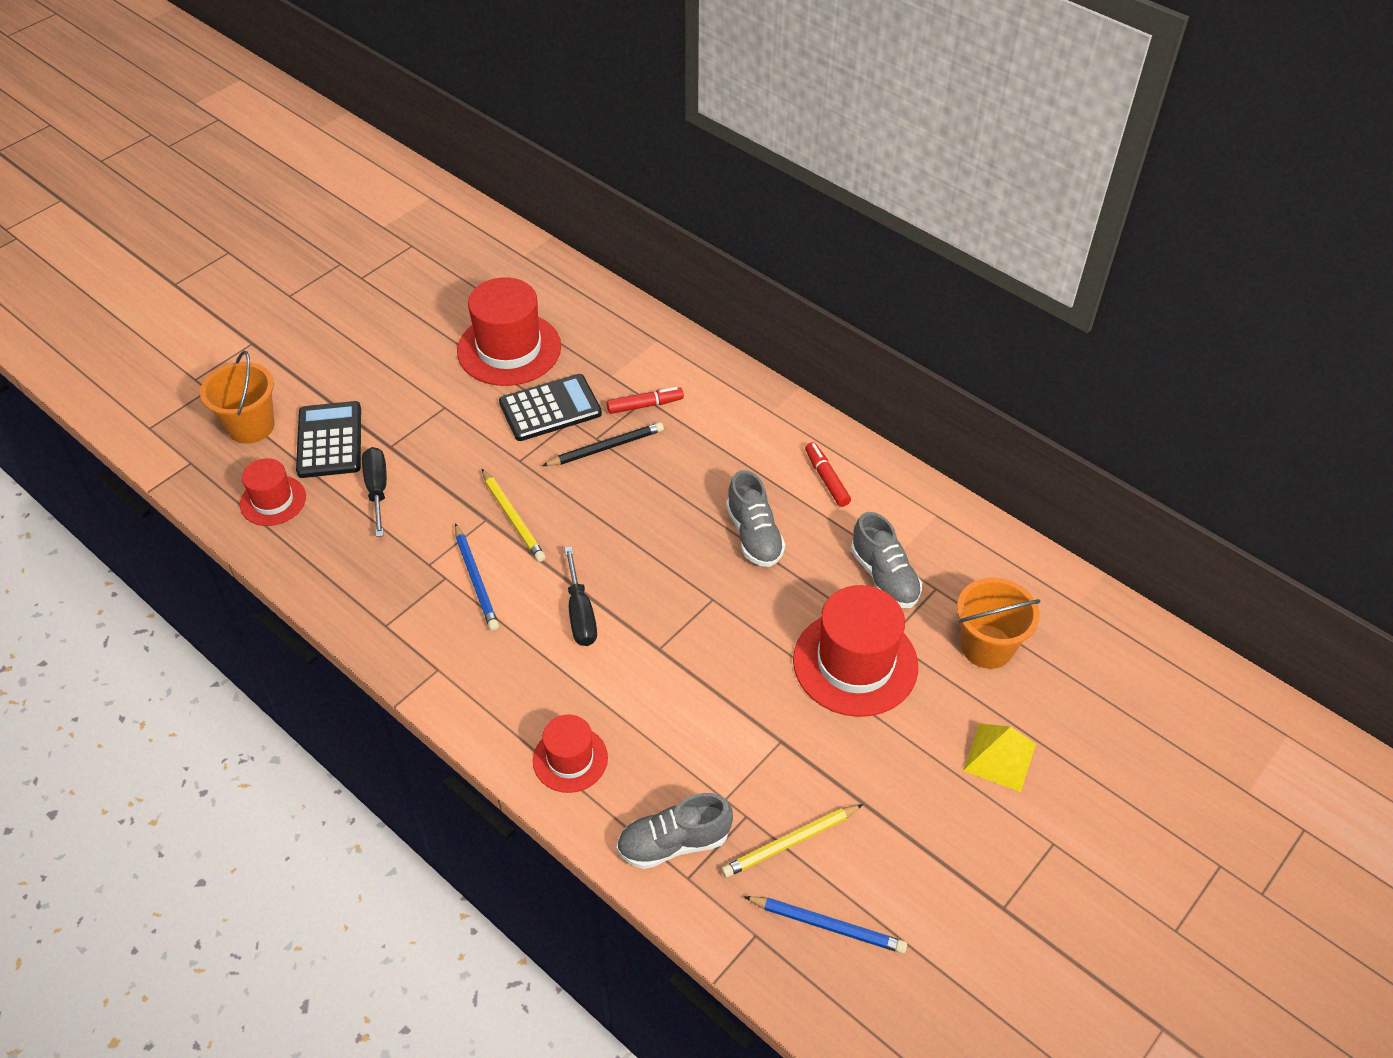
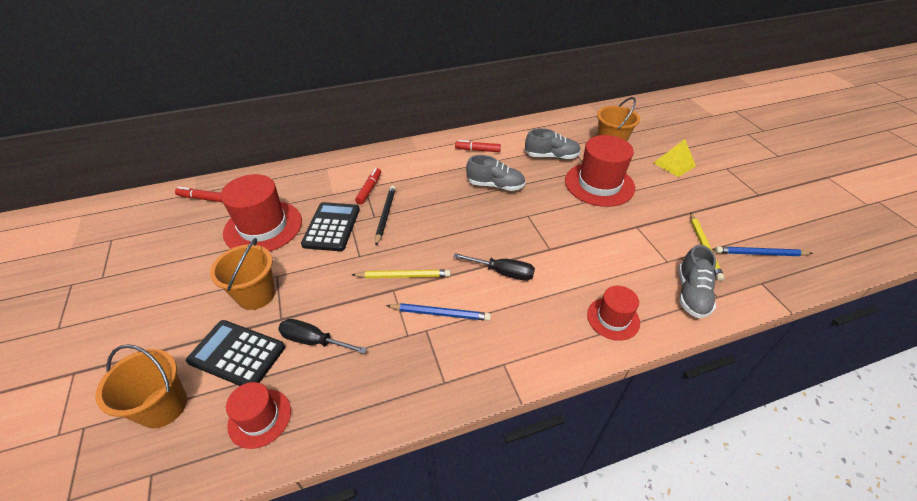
camera: 60 degrees left, 5 degrees down
(408, 407) = (256, 295): none -> orange bucket
(519, 268) = (202, 198): none -> red marker
(827, 925) = (760, 253): blue pencil -> blue pencil turned 135 degrees counterclockwise

